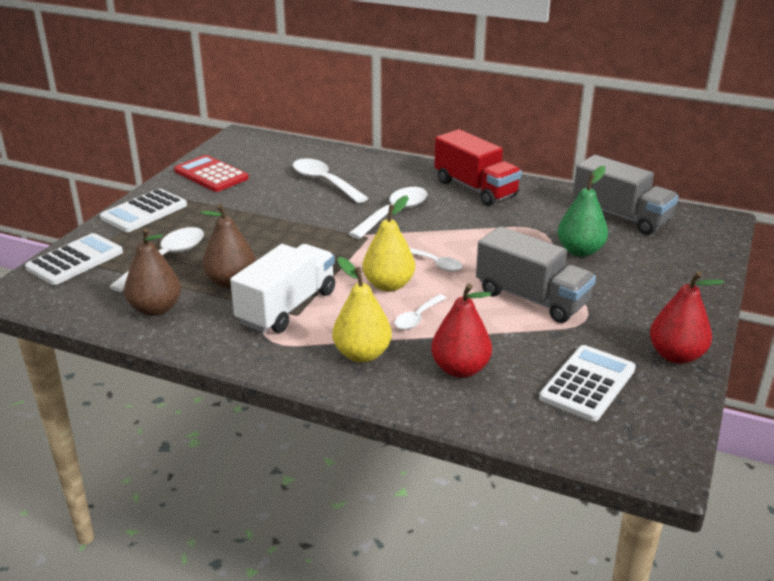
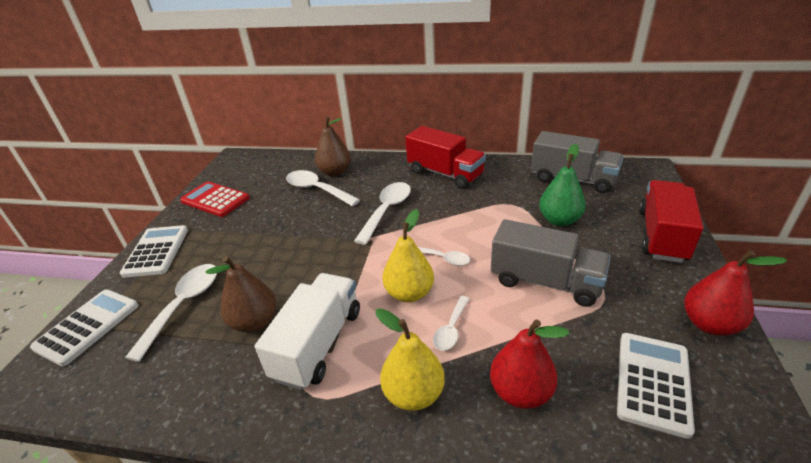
camera: 10 degrees left, 5 degrees up
(144, 211) = (156, 251): white calculator -> white calculator turned 150 degrees clockwise
(156, 309) = (179, 377): brown pear -> brown pear (335, 172)
(684, 282) = (662, 235): none -> red truck

